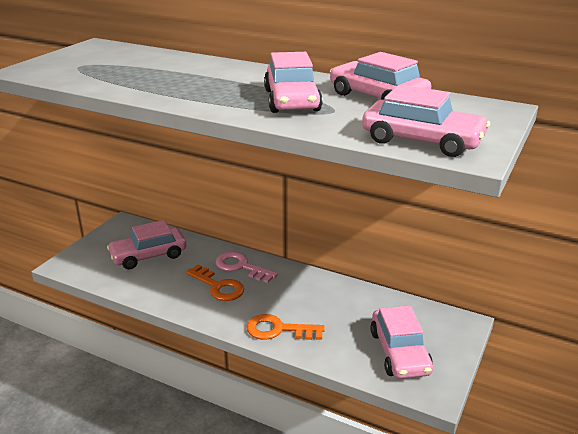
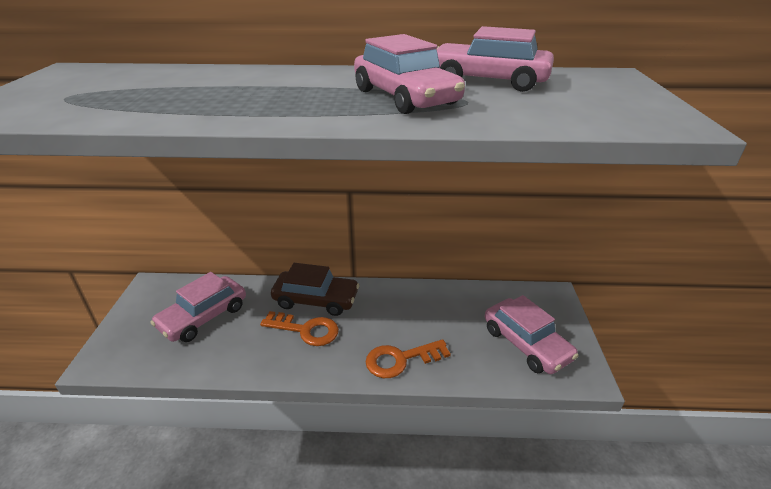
camera: 25 degrees left, 5 degrees up
(241, 267) = (316, 300): pink key -> brown car
(422, 140) = (607, 117): pink car -> none

